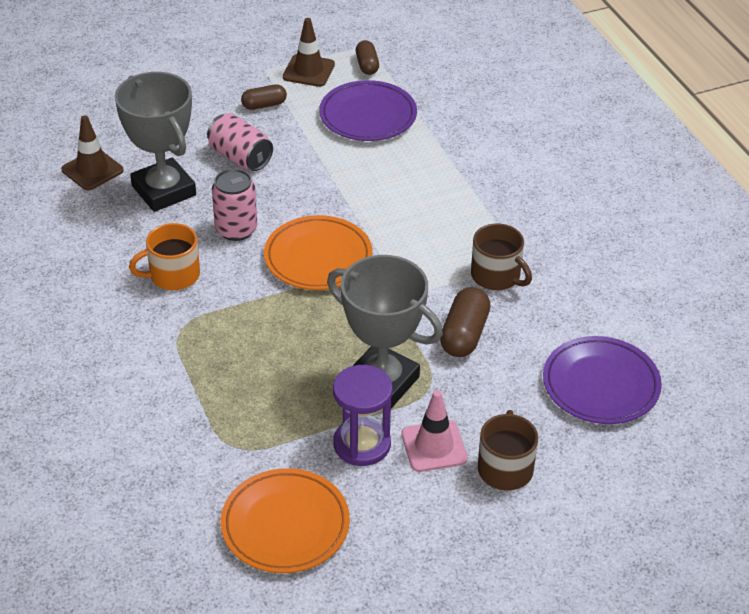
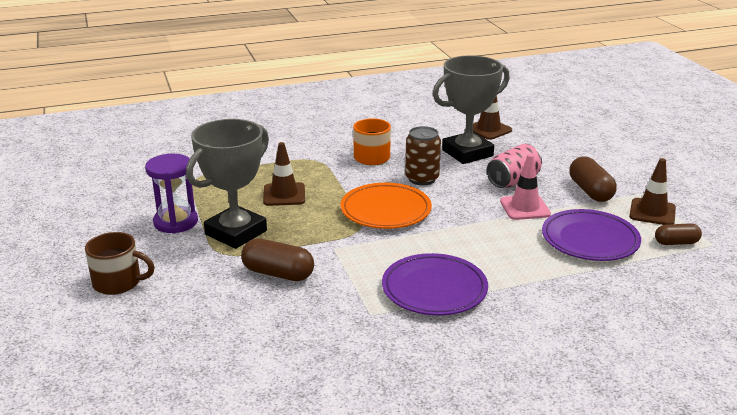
camera: 95 degrees right, 15 degrees down
(236, 229) = (422, 179): pink can -> brown can
(264, 105) = (590, 191): brown capsule -> brown capsule, size x1.57
(283, 349) = (284, 195): none -> brown traffic cone
(285, 525) = (119, 193): orange plate -> none
(434, 446) = (158, 251): pink traffic cone -> pink traffic cone (525, 208)
(496, 276) = (352, 296): brown mug -> none
(600, 385) = (189, 345): purple plate -> purple plate (434, 289)

